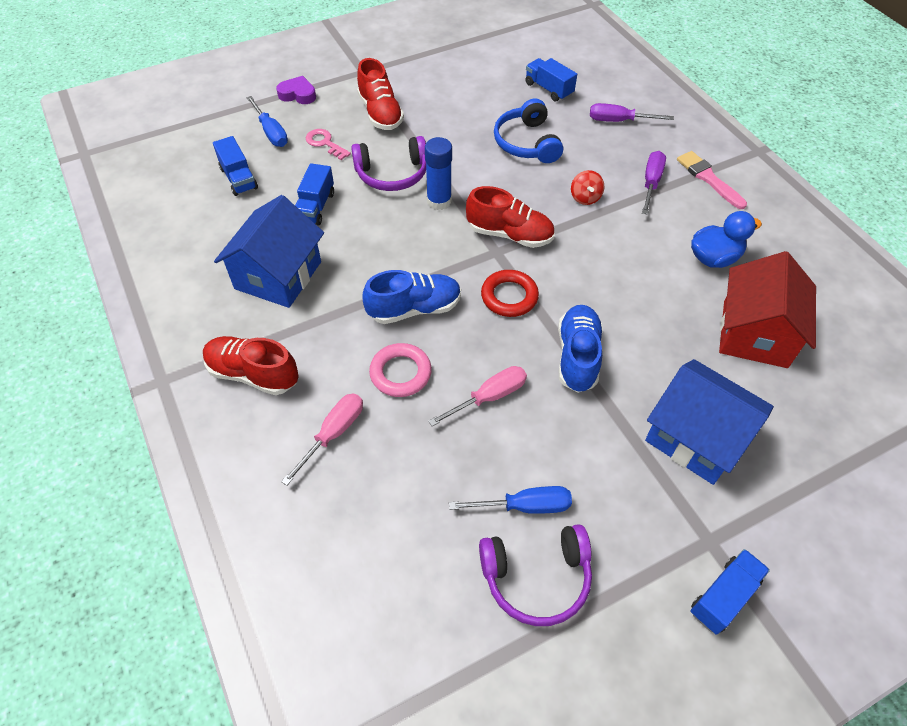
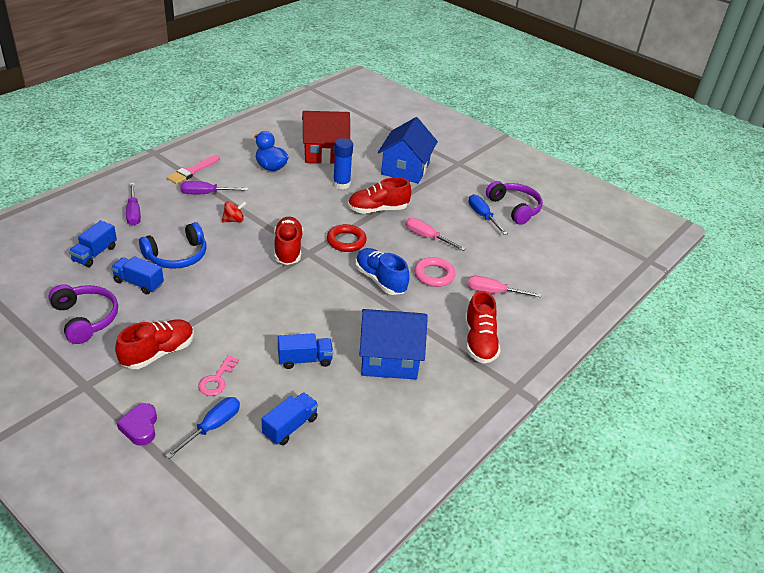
camera: 115 degrees left, 15 degrees down
(392, 174) = (244, 324): purple headphones -> purple headphones (85, 318)
(439, 201) = (267, 290): blue glue stick -> blue glue stick (341, 184)
(577, 356) = (377, 209): blue shoe -> red shoe
(723, 597) = (481, 159): blue truck -> blue truck (139, 283)

